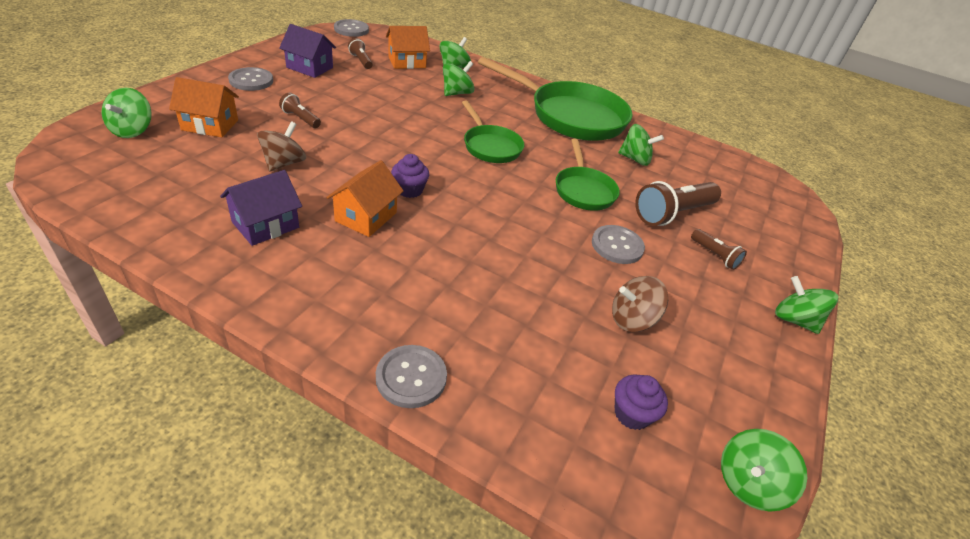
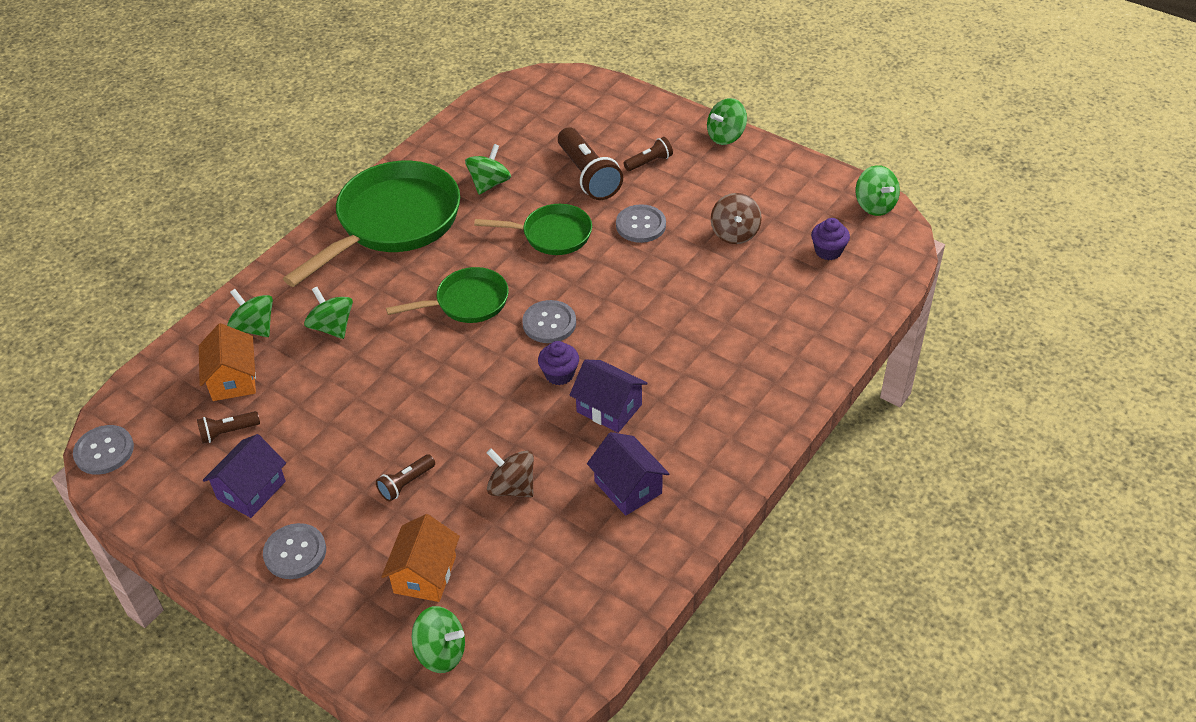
camera: 75 degrees left, 5 degrees up
(366, 217) = (609, 408): orange house -> purple house
(411, 377) = (809, 372): grey button -> grey button (549, 323)

